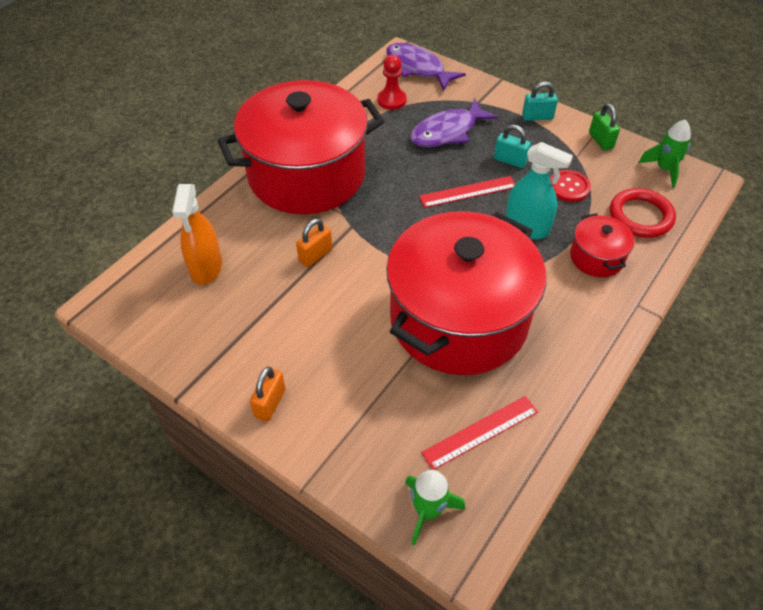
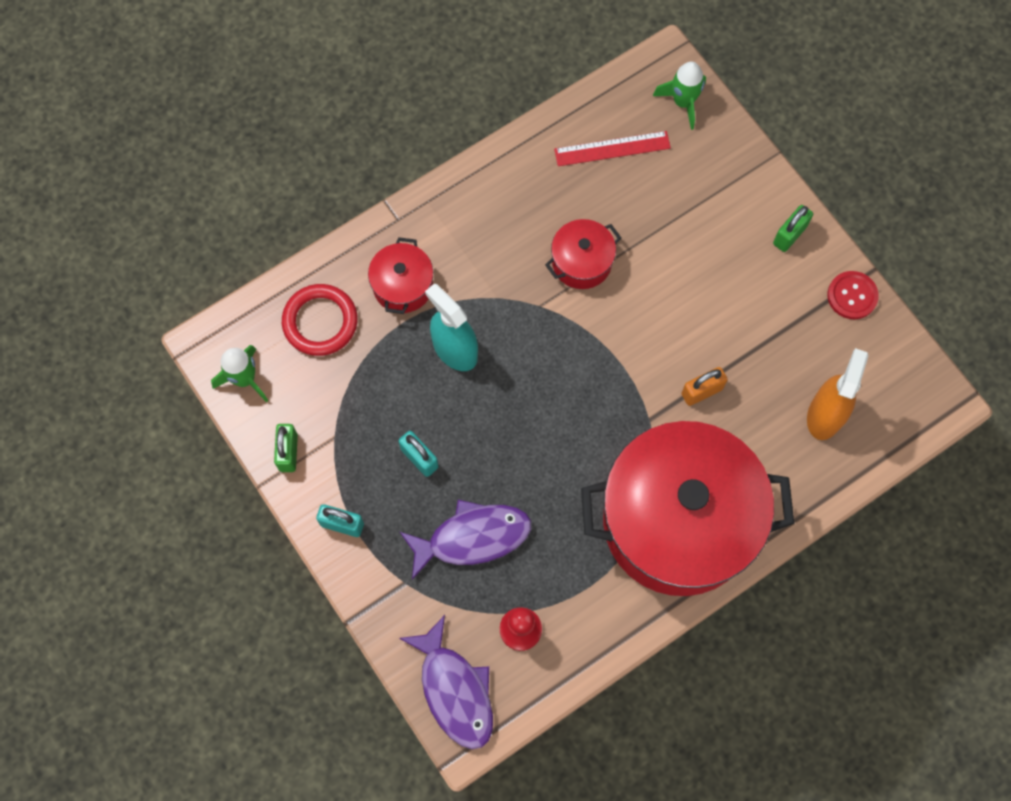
camera: 160 degrees left, 20 degrees up
(270, 403) = (789, 235): orange padlock -> green padlock
(459, 319) = (581, 262): red pot -> red pot, size x0.42
(468, 191) = (494, 425): red ruler -> none
(569, 187) = (373, 391): red button -> red button (852, 296)

